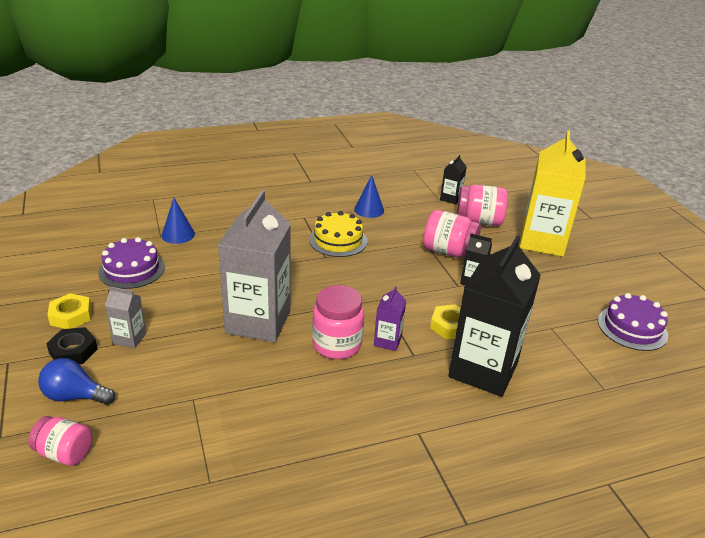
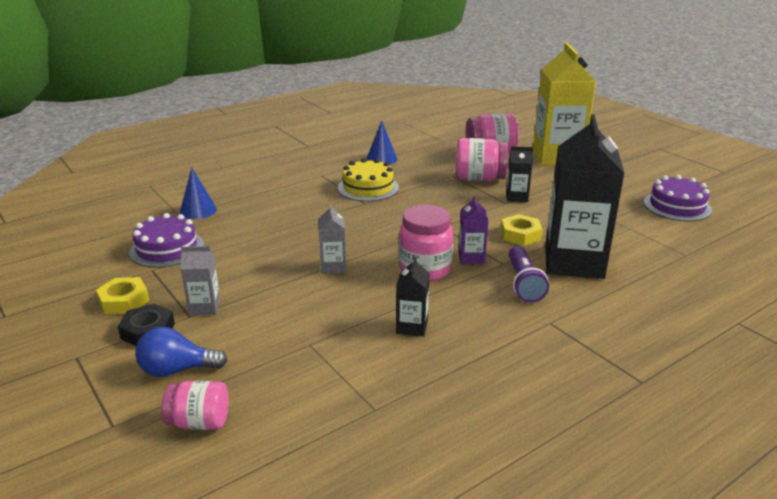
camera: 15 degrees left, 5 degrees down
(258, 321) = (333, 267): grey carton -> grey carton, size x0.44
(419, 383) = (523, 283): none -> purple flashlight
(450, 198) = (453, 138): black carton -> black carton (412, 327)

